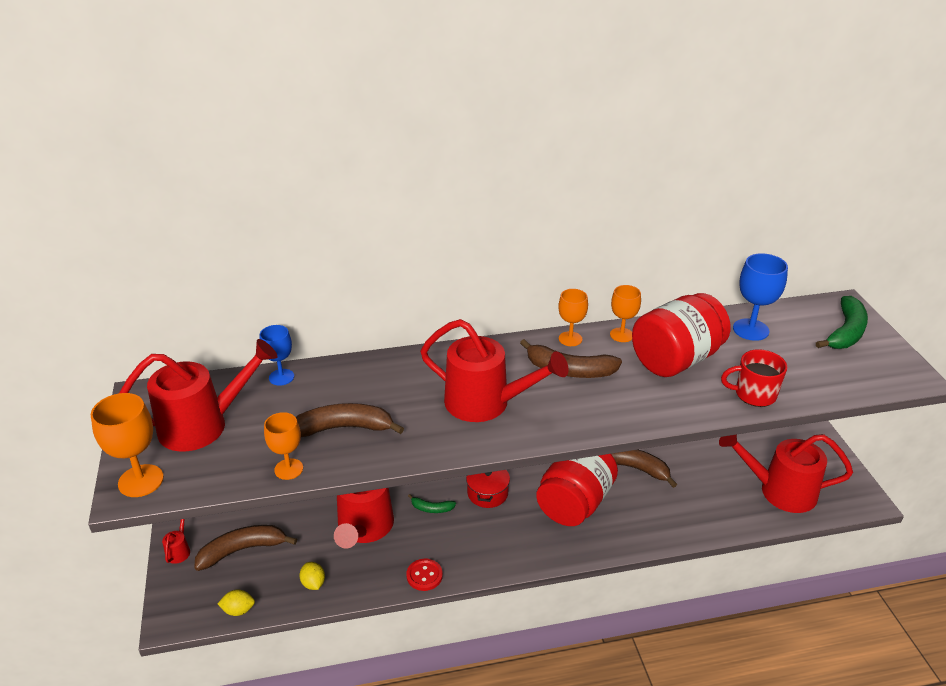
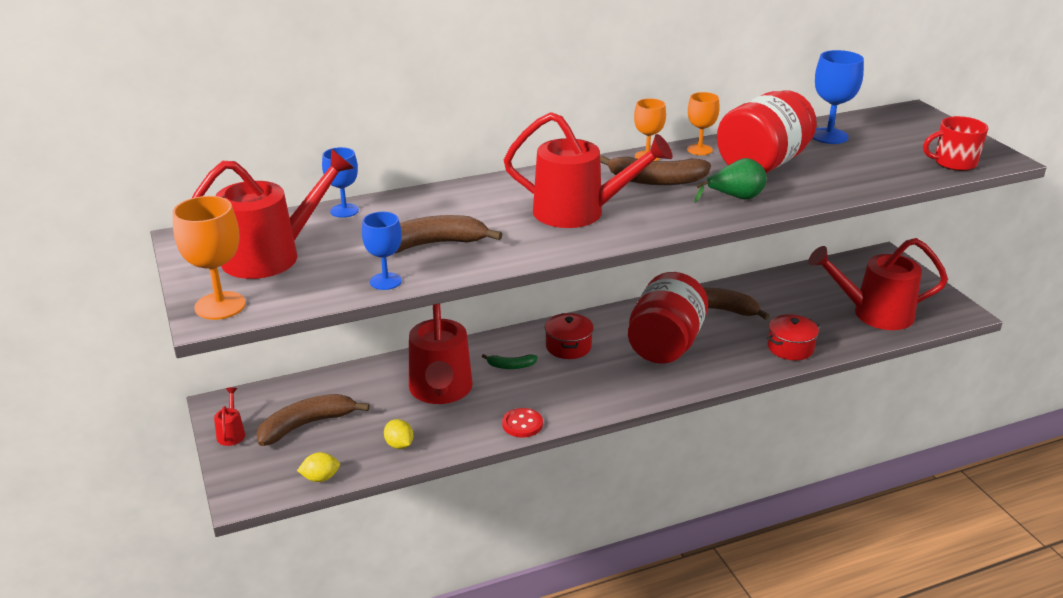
camera: 10 degrees left, 5 degrees down
(288, 469) = (385, 281): orange goblet -> blue goblet
(636, 401) = (735, 198): none -> green pear
(689, 521) = (790, 348): none -> red pot
(754, 394) = (851, 183): red mug -> red mug (954, 163)
(846, 332) = (923, 131): green banana -> none

